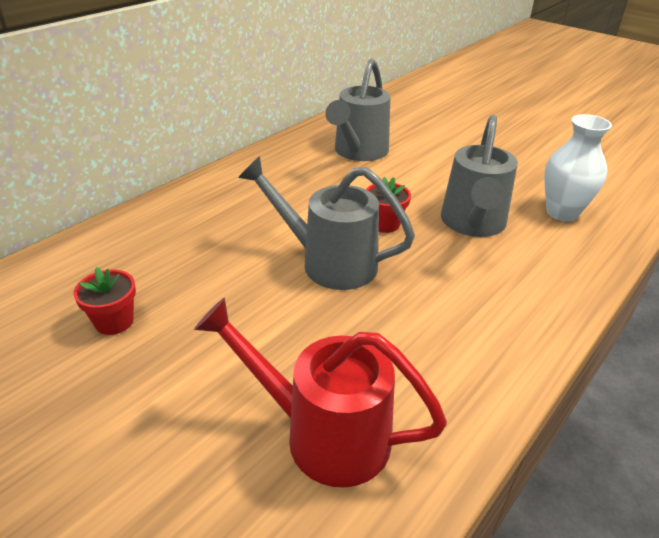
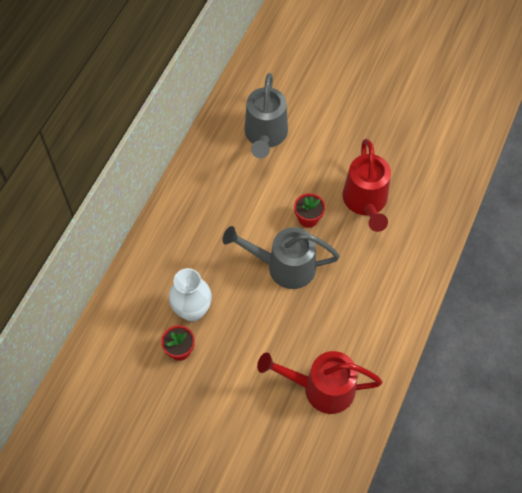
camera: 15 degrees left, 25 degrees up
(472, 224) = (365, 202): grey watering can -> red watering can
(562, 213) = (422, 173): white vase -> white vase (192, 310)

